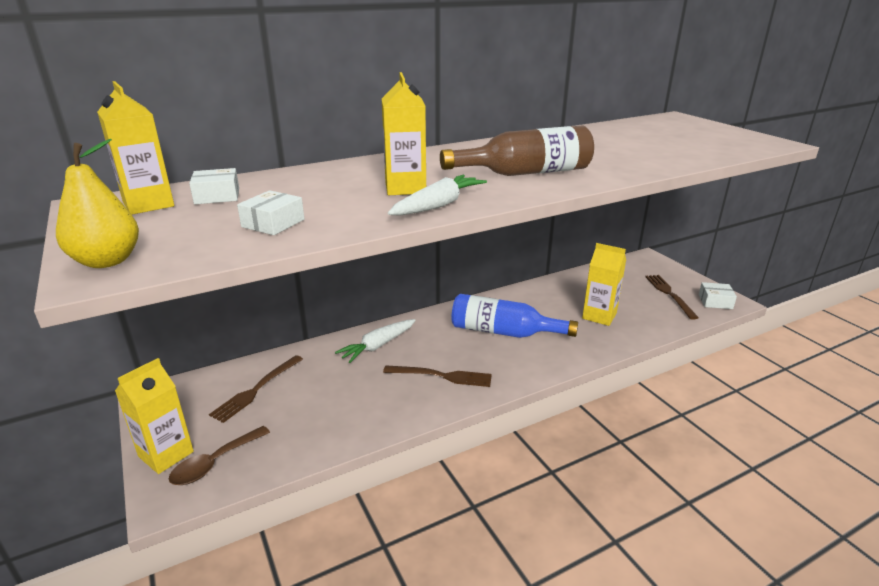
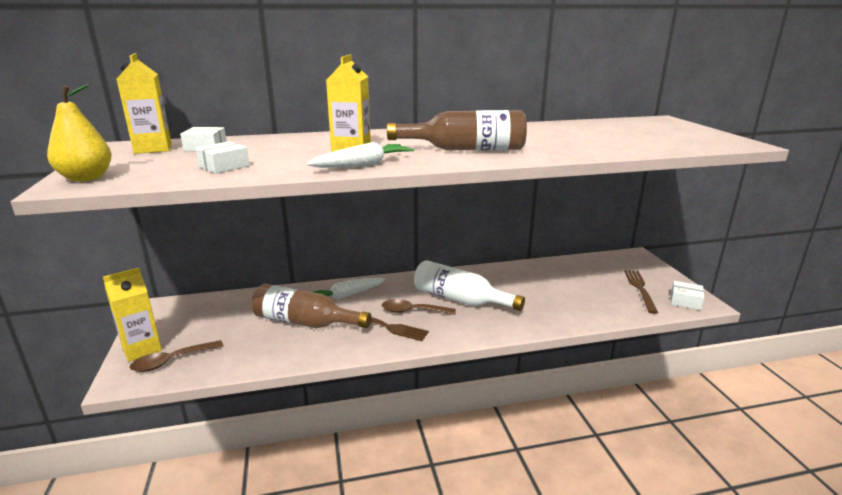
camera: 15 degrees right, 5 degrees down
(256, 390) = (232, 314): brown fork -> none
(349, 386) = (305, 322): none -> brown bottle
(461, 353) = (412, 311): none -> brown spoon
(503, 332) = (460, 299): blue bottle -> white bottle
(599, 316) = (558, 298): yellow carton -> none

